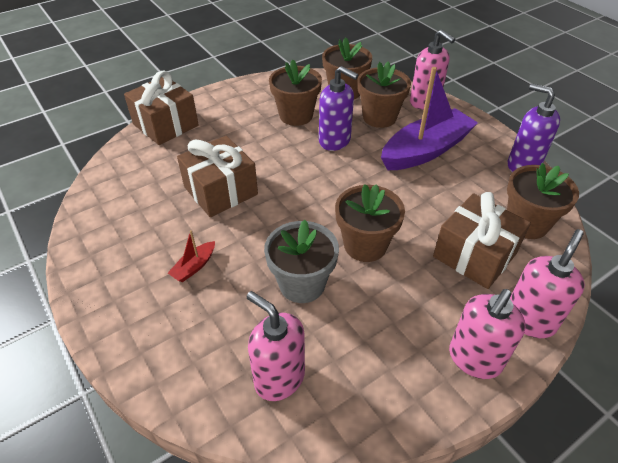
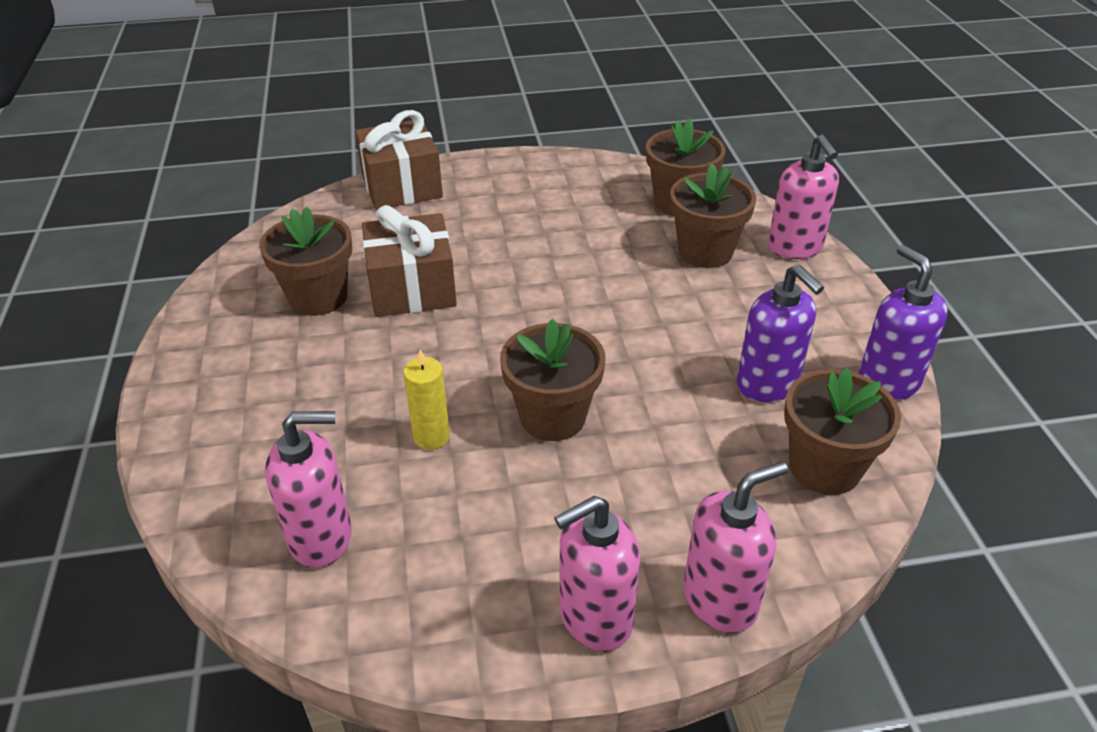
camera: 25 degrees right, 5 degrees down
(194, 267) = (315, 370): red boat -> none
(279, 378) = (321, 537): pink soap dispenser -> pink soap dispenser turned 105 degrees clockwise
(296, 115) = (583, 218): brown flower pot -> brown flower pot (318, 297)
(302, 284) = (431, 437): grey flower pot -> yellow candle
(335, 141) = (613, 266): purple soap dispenser -> purple soap dispenser (767, 384)
(426, 150) = (742, 317): purple boat -> none
(474, 255) = (704, 483): brown gift -> none

